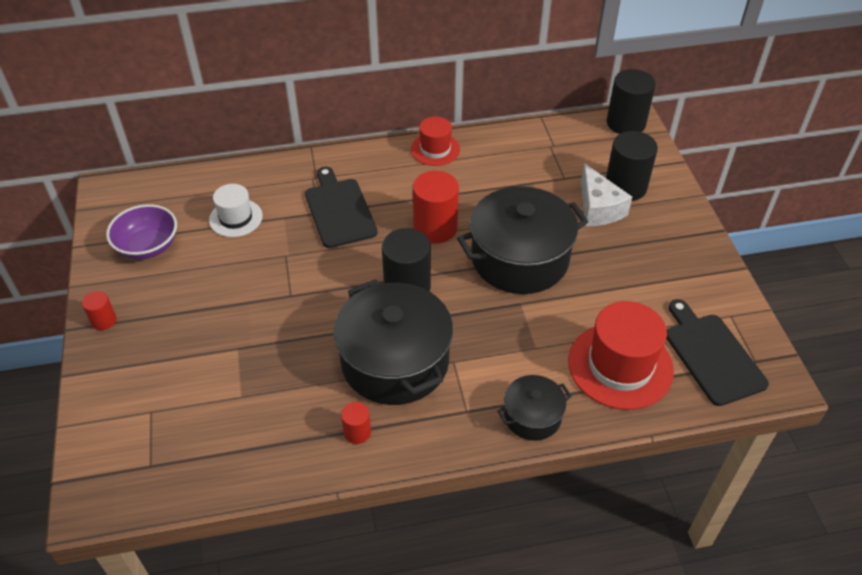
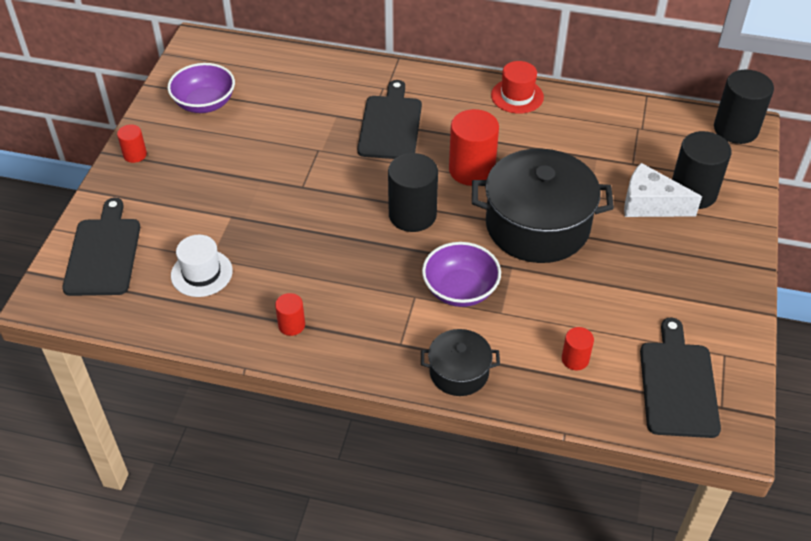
camera: 25 degrees right, 0 degrees up
(127, 432) = (103, 253): none -> black cutting board
(236, 218) = (293, 102): white hat -> white hat (201, 273)
(395, 361) = (361, 277): black pot -> none
(489, 340) = (460, 290): none -> purple bowl
(598, 208) = (650, 204): white cheese -> white cheese turned 105 degrees clockwise
(620, 366) = (575, 359): red hat -> red cylinder

